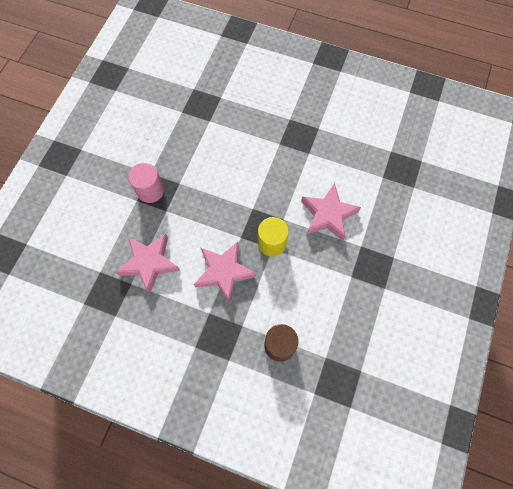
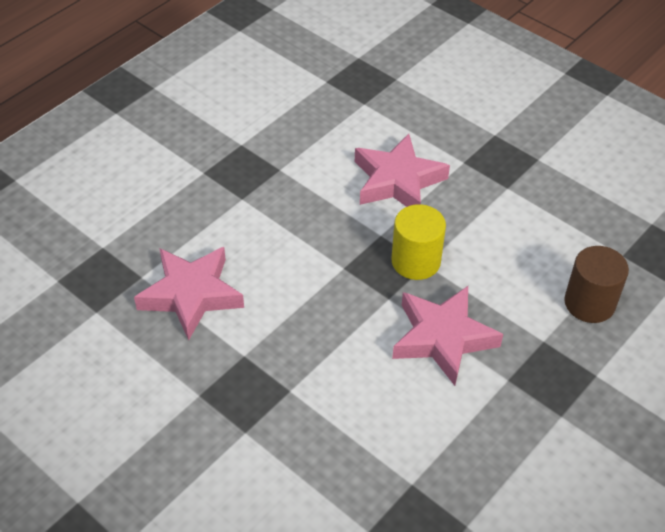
camera: 70 degrees left, 20 degrees down
(149, 263) = (383, 443): pink star -> pink star (191, 295)
(150, 190) = (236, 404): pink cylinder -> none

